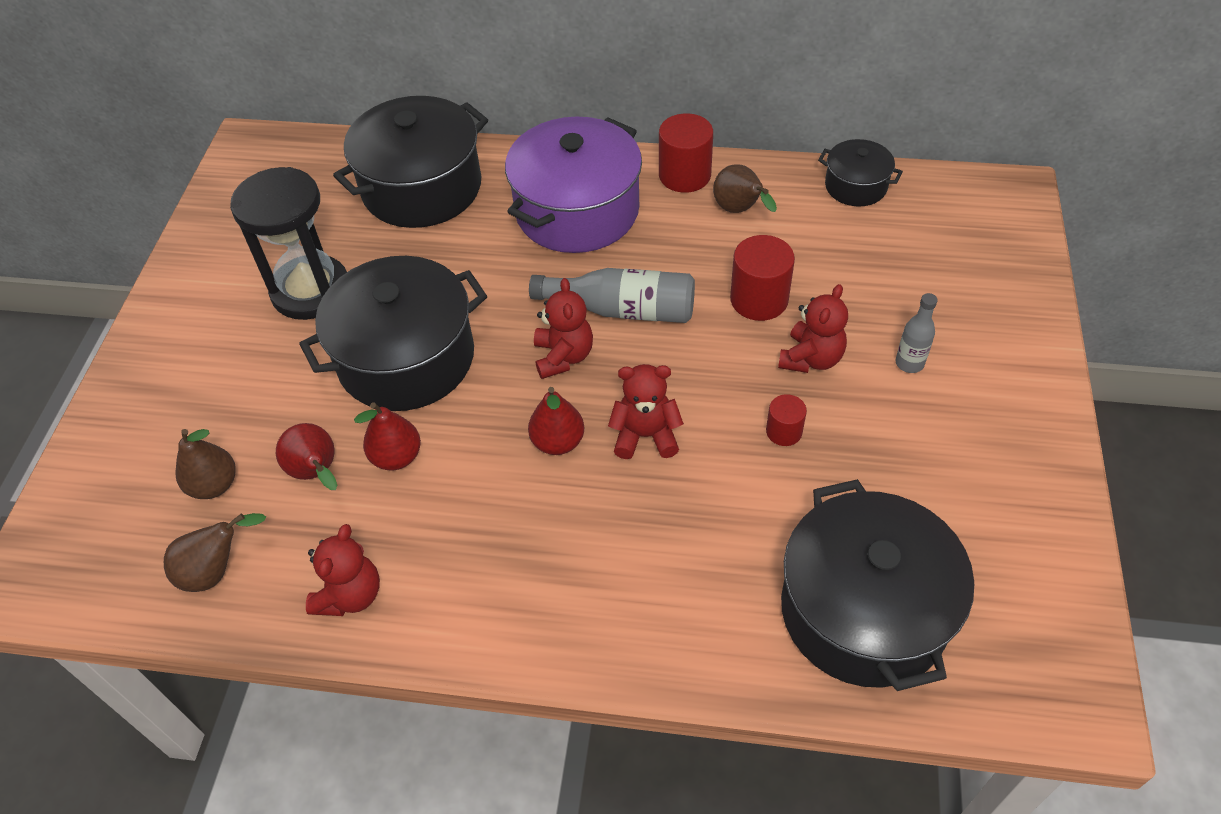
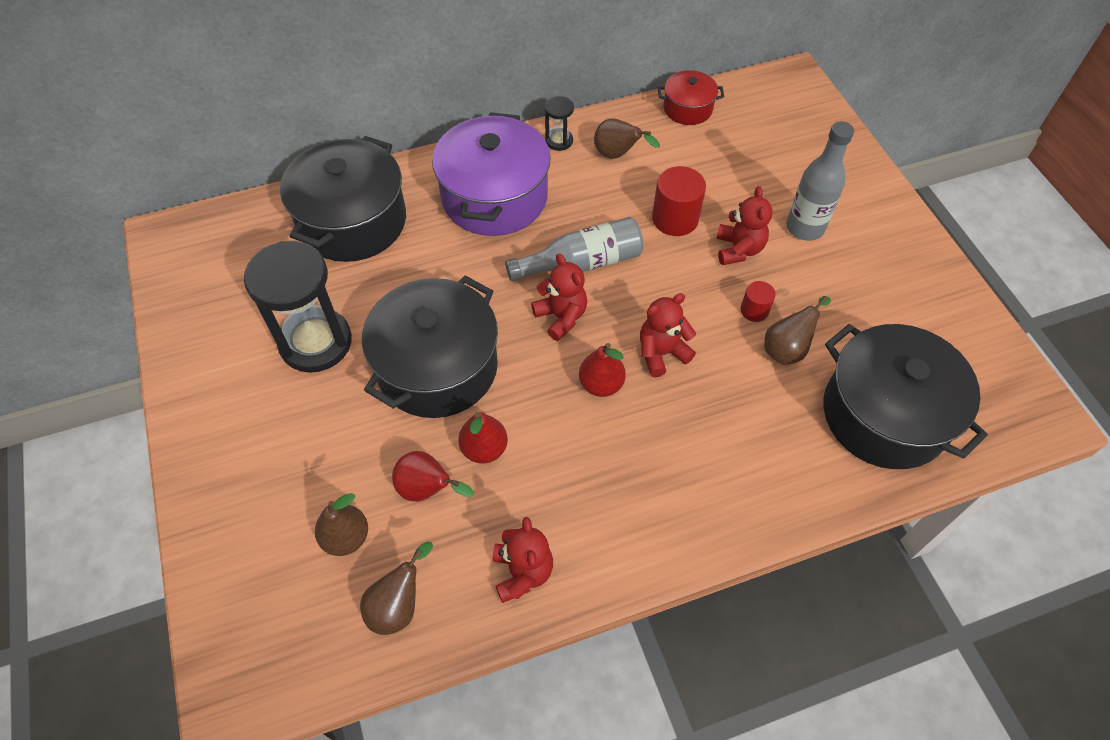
camera: 30 degrees left, 5 degrees up
(684, 175) = (559, 141): red cylinder -> black hourglass
(794, 489) = (787, 349): none -> brown pear
(856, 186) = (687, 108): black pot -> red pot
(909, 363) = (805, 228): grey bottle -> grey bottle, size x1.76

